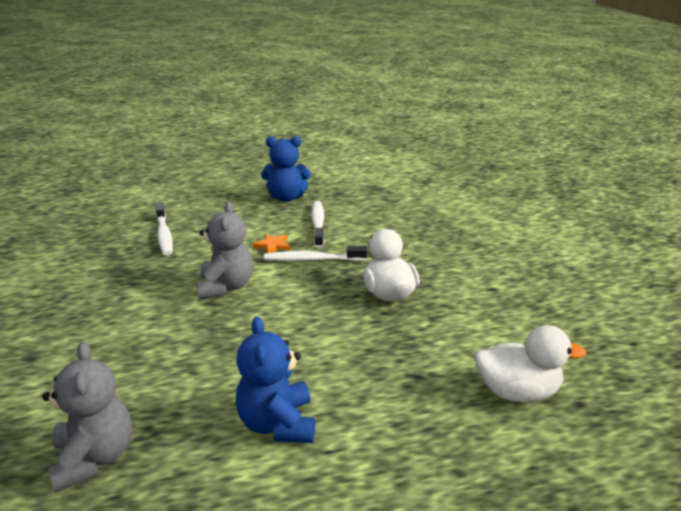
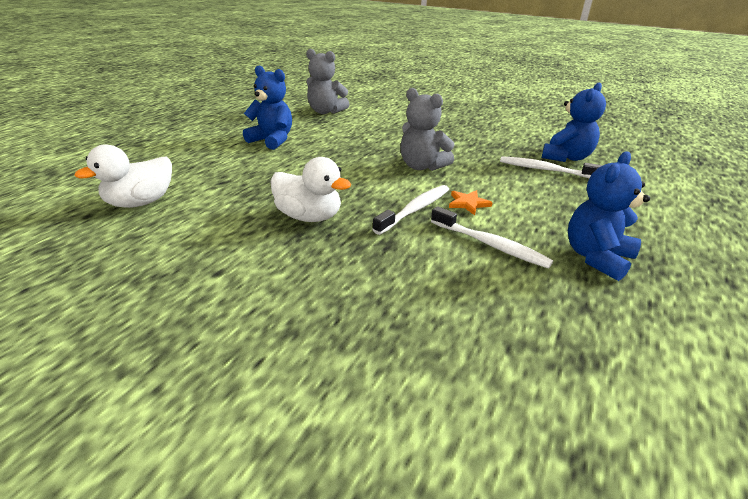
camera: 130 degrees right, 5 degrees up
(120, 233) = (566, 157): none -> blue teddy bear

